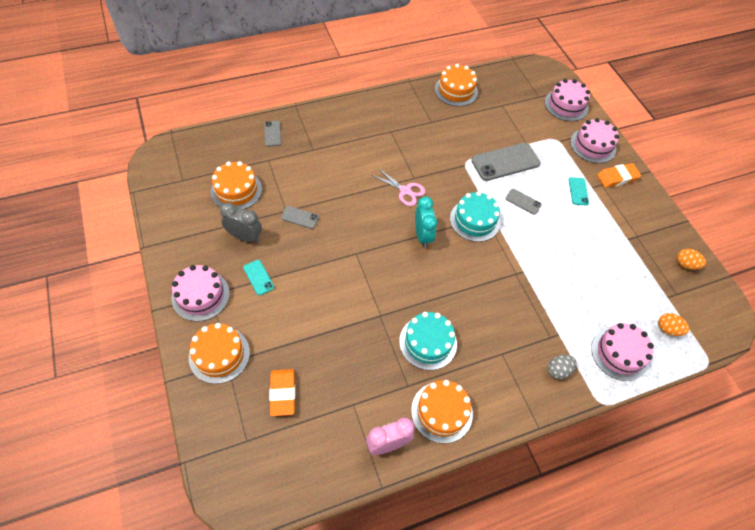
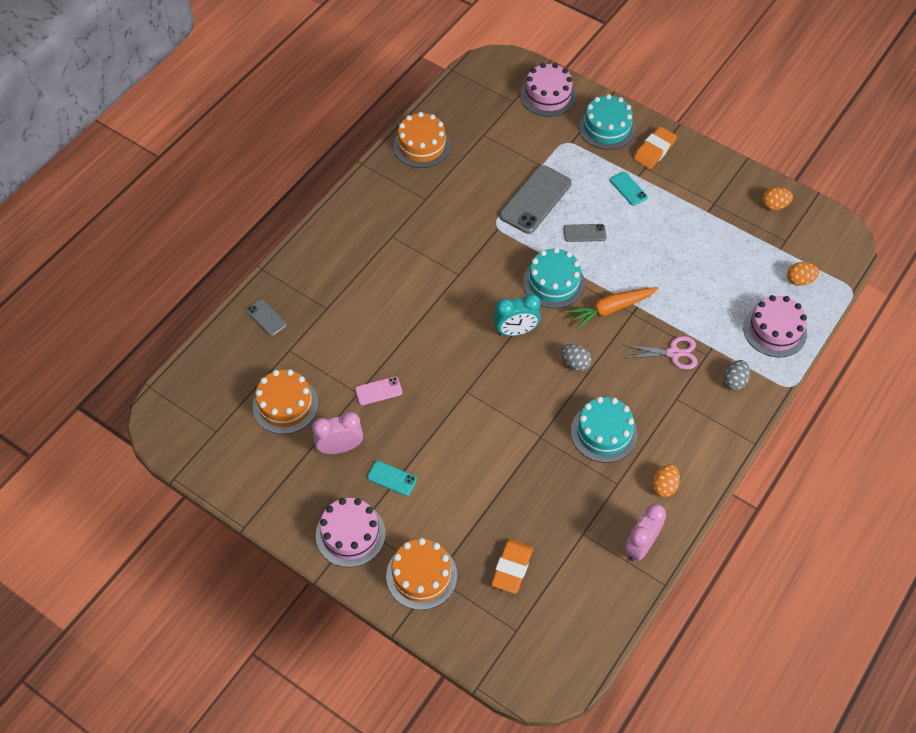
camera: 30 degrees left, 0 degrees up
(244, 237) = (340, 447): grey clock -> pink clock
(283, 393) = (512, 568): orange eraser -> orange eraser turned 60 degrees clockwise
(300, 217) = (378, 391): grey phone -> pink phone
(405, 191) = (461, 294): pink scissors -> pink scissors (673, 353)
(422, 235) = (516, 331): turquoise clock -> turquoise clock turned 120 degrees clockwise
(441, 411) = (664, 486): orange cake -> orange egg
(446, 282) = (575, 363): none -> grey egg
(502, 262) = (611, 309): none -> orange carrot
(593, 145) = (607, 127): pink cake -> turquoise cake

